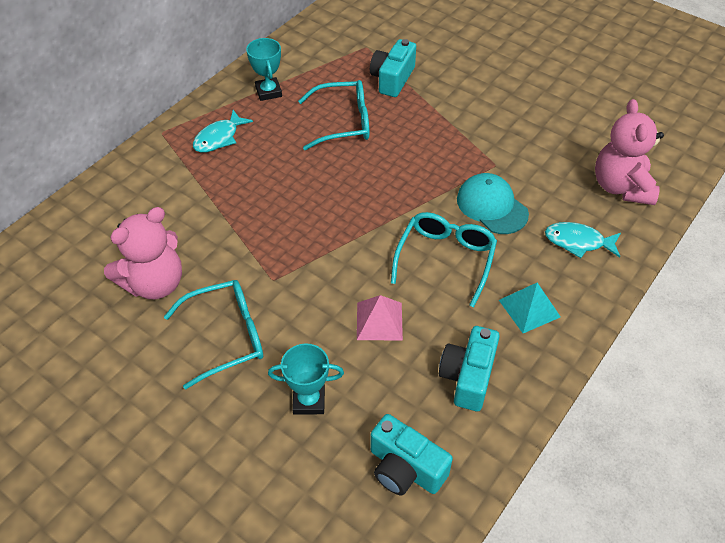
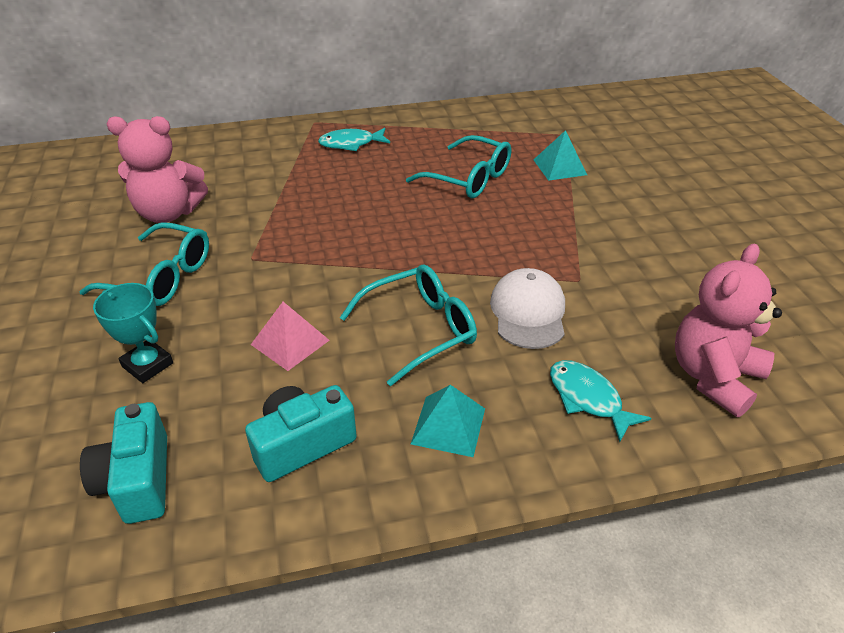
camera: 40 degrees right, 10 degrees down
(268, 92) = (433, 131): turquoise trophy -> none
(392, 79) = (560, 167): turquoise camera -> turquoise pyramid
(491, 206) = (528, 312): turquoise cap -> white cap

